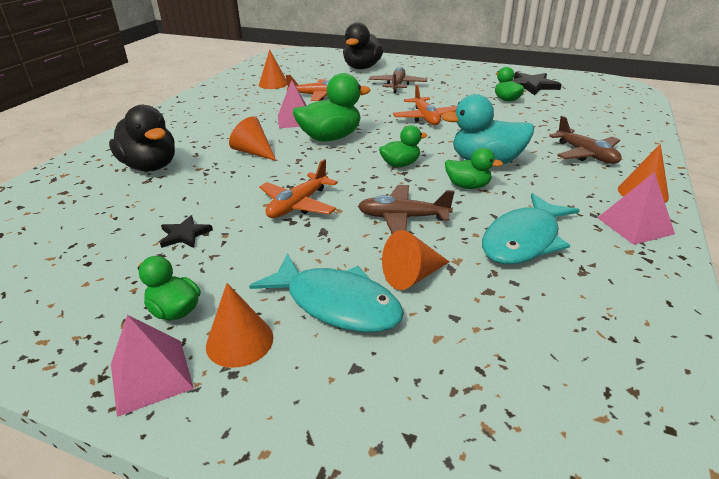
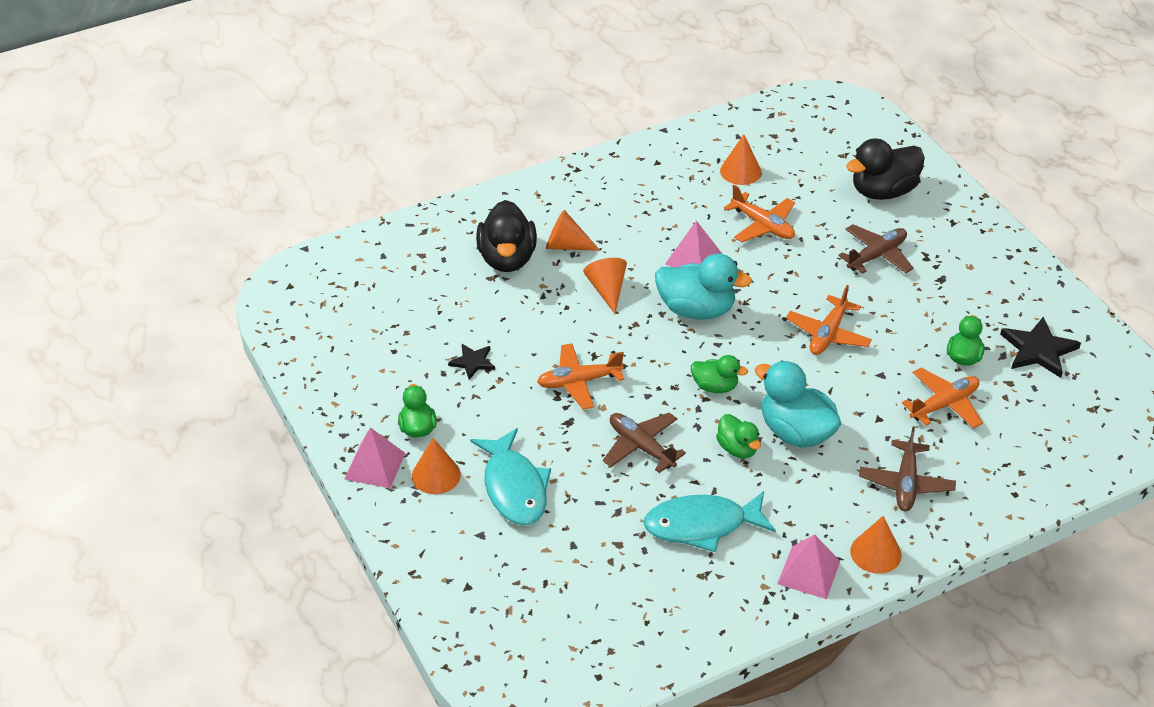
camera: 40 degrees right, 10 degrees up
(330, 138) = (696, 309): green duck -> turquoise duck
(412, 276) = (584, 500): orange cone -> orange cone (566, 245)
(534, 118) = (944, 404): none -> orange plane

